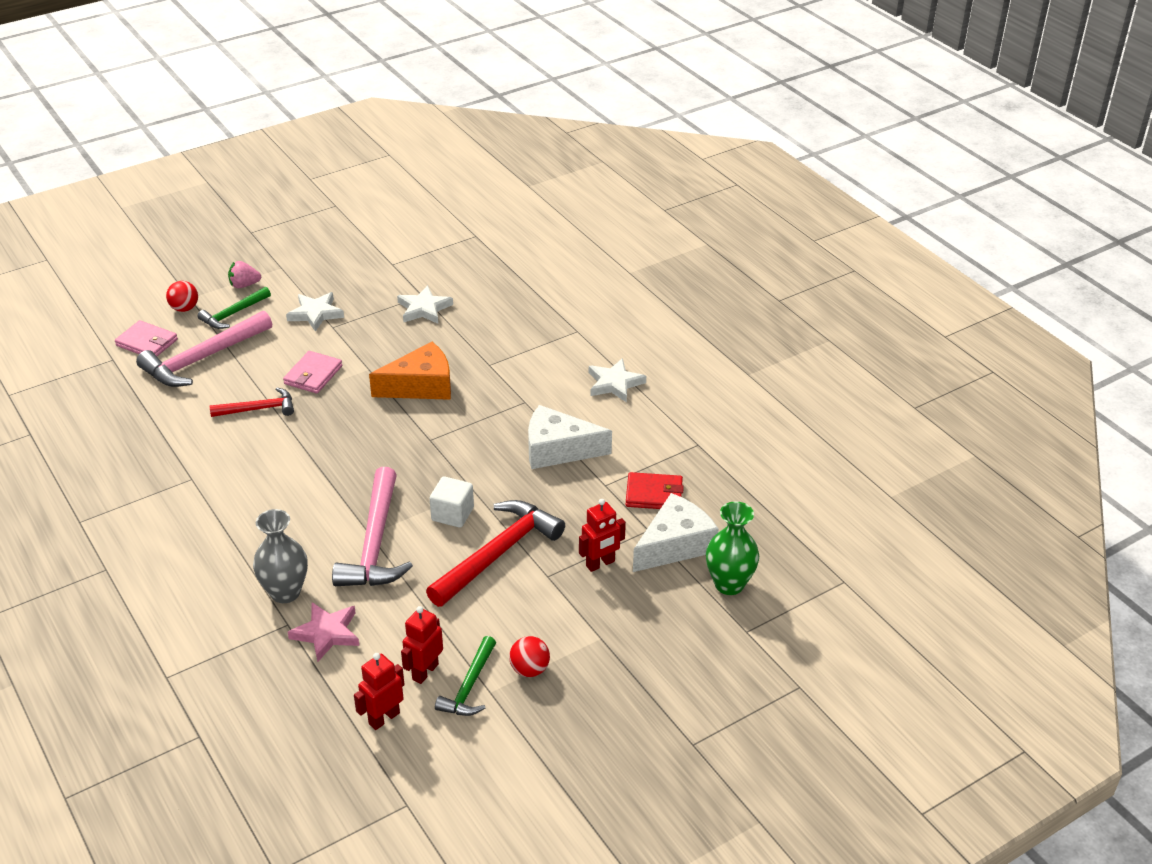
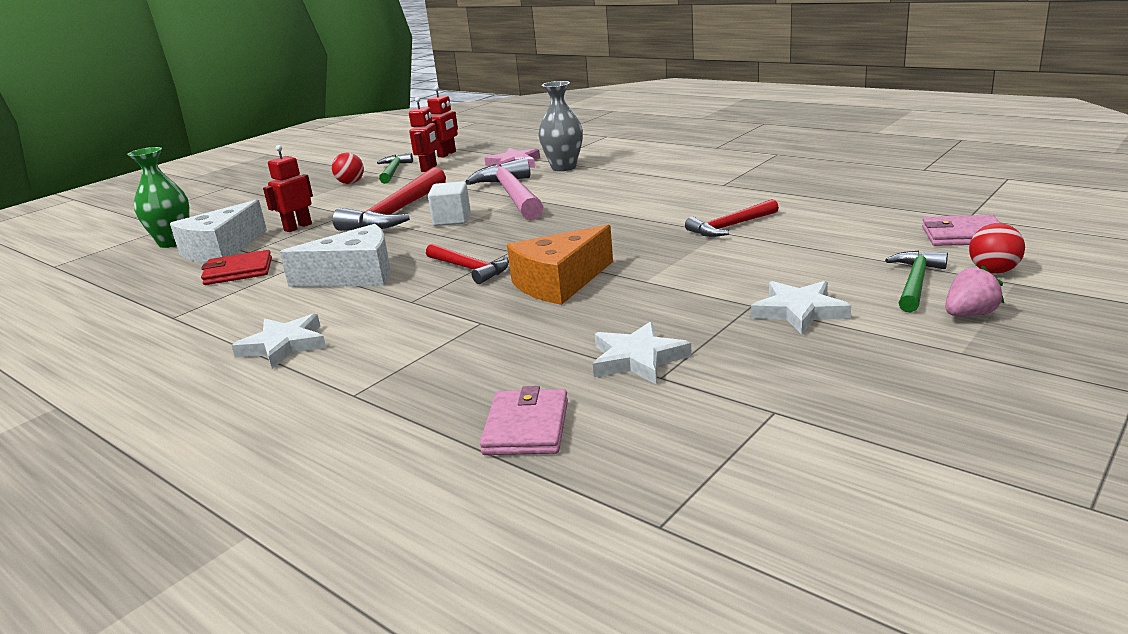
camera: 165 degrees right, 15 degrees down
(203, 359) = (865, 240): pink hammer -> none
(313, 375) = (708, 260): pink wallet -> pink wallet (526, 427)
(471, 426) = (469, 269): none -> red hammer

